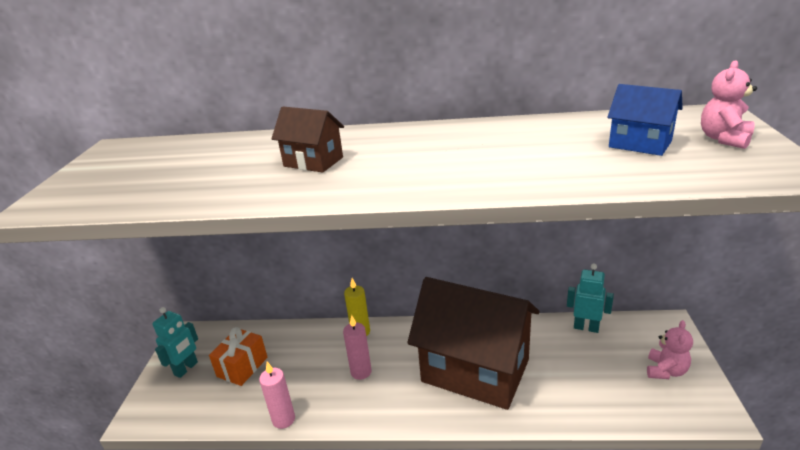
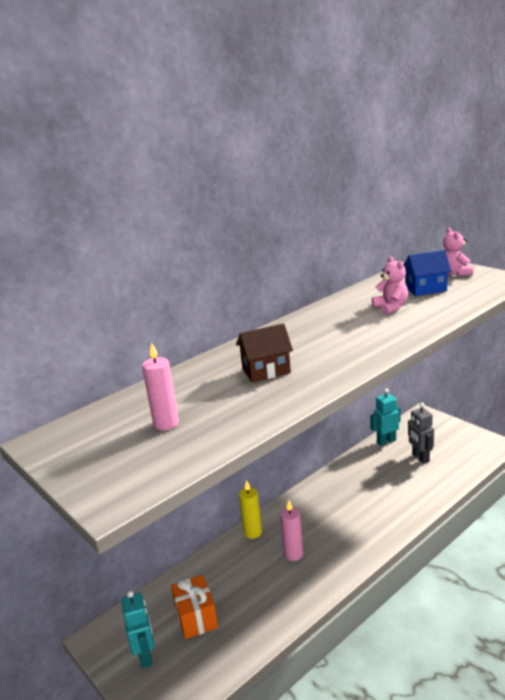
camera: 45 degrees left, 5 degrees down
(283, 419) = (287, 619): pink candle -> pink candle (166, 423)
(475, 370) = (362, 503): brown house -> none
(598, 367) = (420, 458): none -> grey robot
(665, 371) = (451, 439): pink teddy bear -> pink teddy bear (391, 308)

